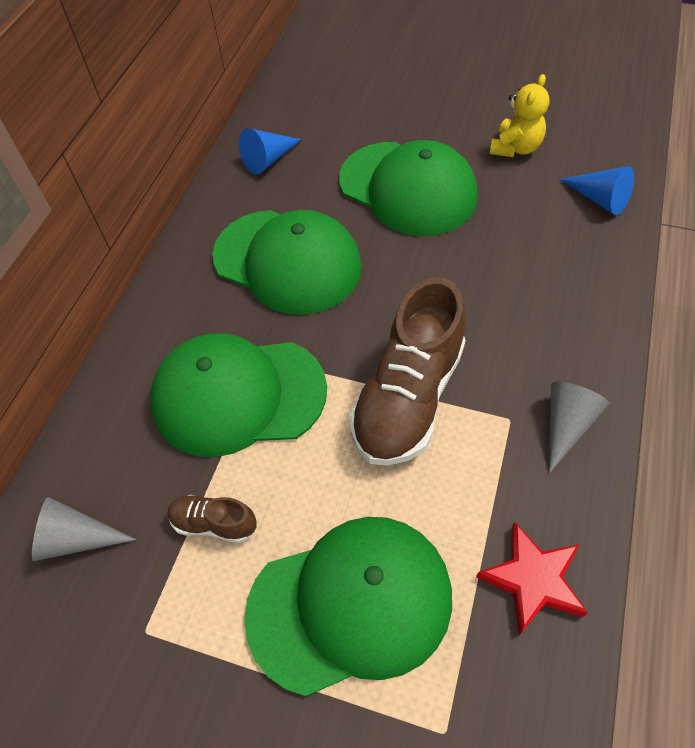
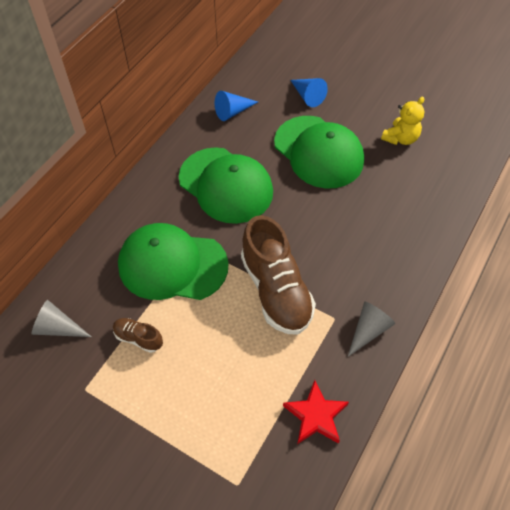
camera: 10 degrees right, 0 degrees up
(351, 603) = (205, 403): green cap -> none
(408, 397) = (276, 290): brown shoe -> brown shoe turned 60 degrees counterclockwise
(599, 199) = (444, 187): blue cone -> blue cone (307, 96)

